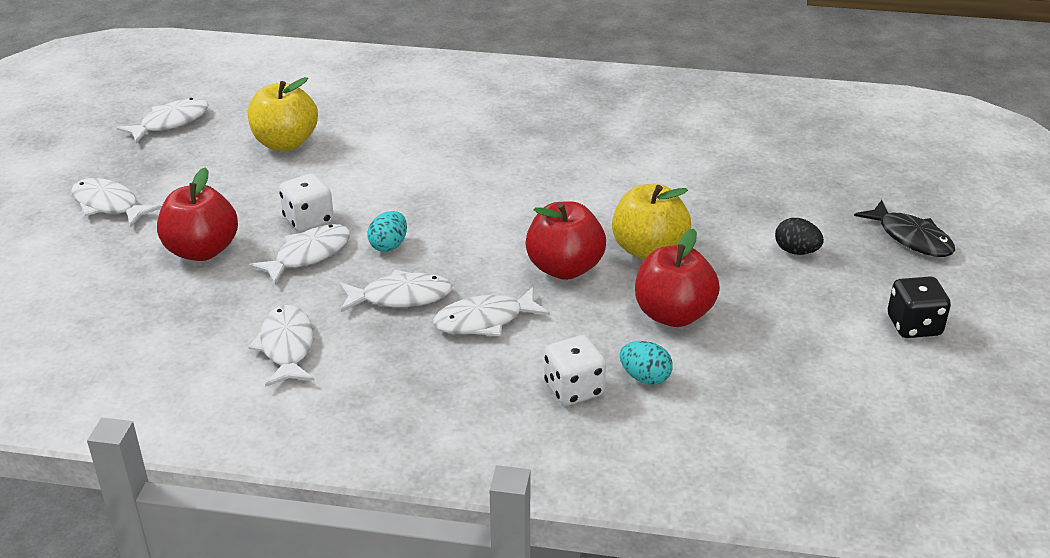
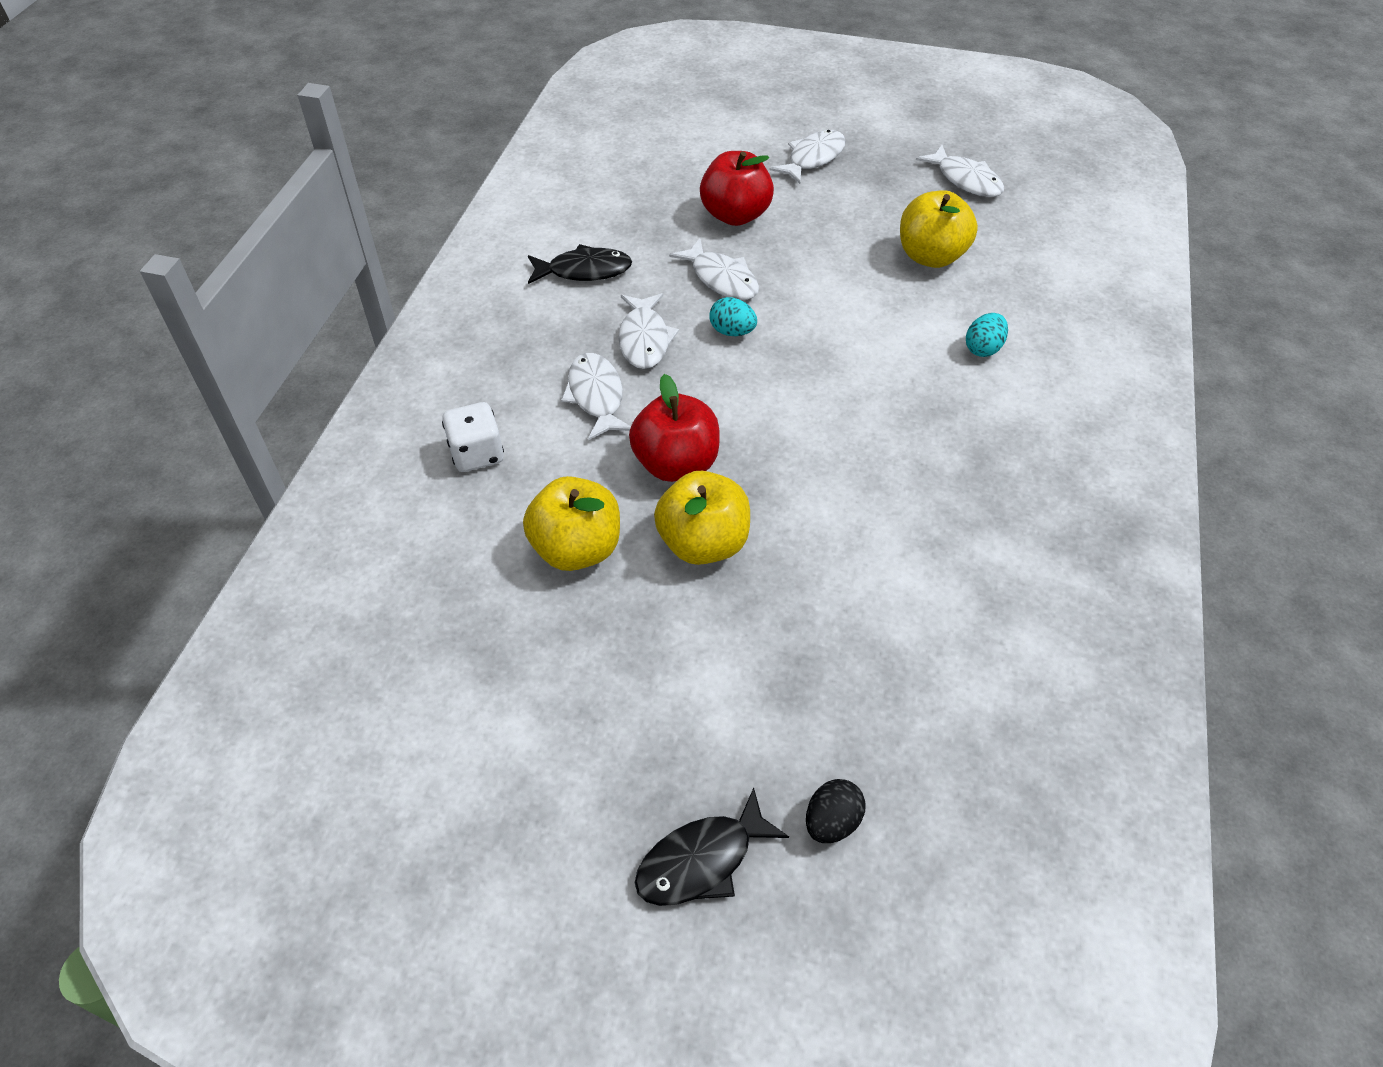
camera: 95 degrees right, 15 degrees up
(286, 347) = (584, 271): white fish -> black fish
(308, 220) = (781, 277): white dice -> none
(645, 377) = (479, 510): turquoise egg -> turquoise egg (983, 348)
(673, 314) = (577, 549): red apple -> yellow apple
(796, 251) = (683, 700): black egg -> black egg (832, 822)
(914, 326) = (504, 800): black dice -> none

